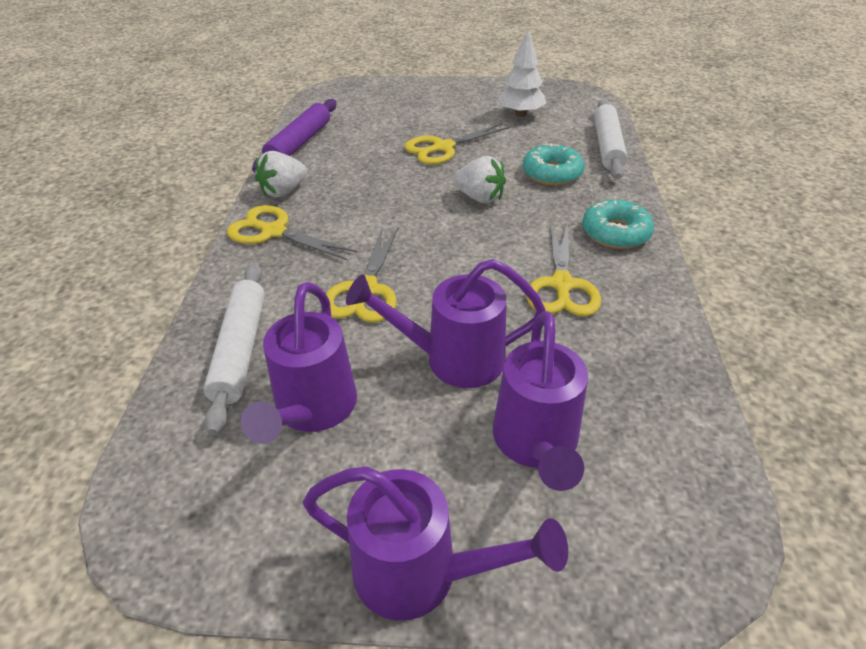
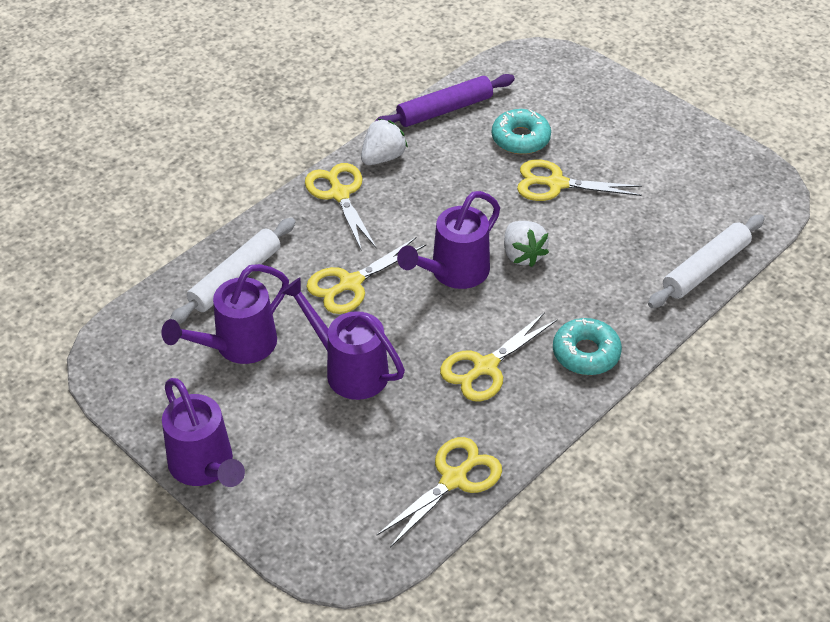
camera: 40 degrees right, 5 degrees up
(283, 191) = (383, 157): white strawberry -> white strawberry turned 135 degrees clockwise
(520, 114) = (676, 184): white tree -> none
(536, 444) = (334, 451): purple watering can -> purple watering can (453, 273)
(552, 173) = (614, 266): turquoise donut -> turquoise donut (520, 138)
(667, 388) = (454, 479): none -> yellow scissors

